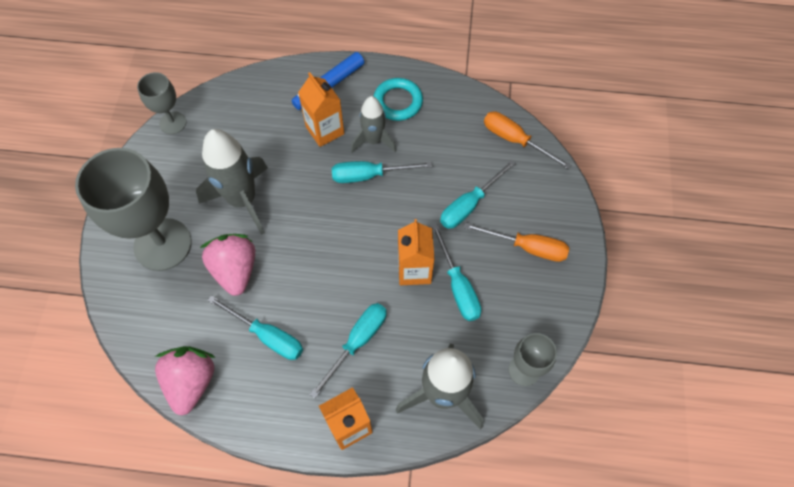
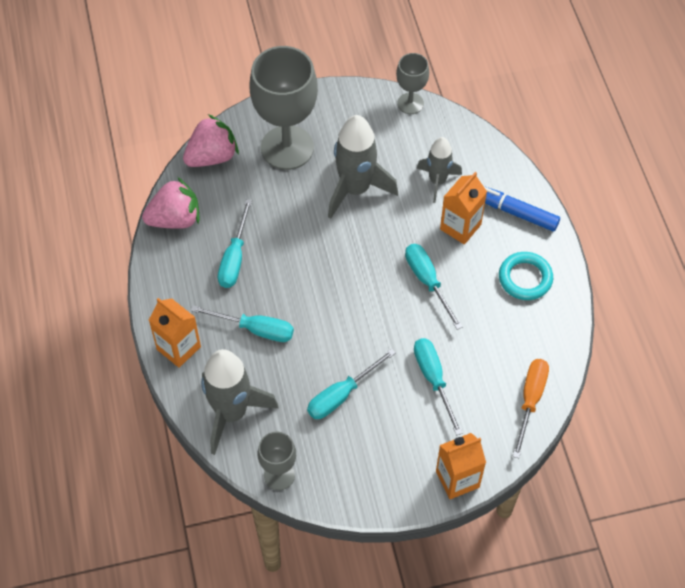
camera: 70 degrees right, 5 degrees down
(235, 270) = (285, 211): pink strawberry -> pink strawberry (212, 156)
(373, 140) = (468, 272): grey rocket -> grey rocket (437, 181)
(414, 270) = (343, 352): orange carton -> orange carton (457, 479)
(469, 205) = (433, 379): turquoise screwdriver -> turquoise screwdriver turned 45 degrees clockwise
(527, 247) = (409, 445): orange screwdriver -> none

